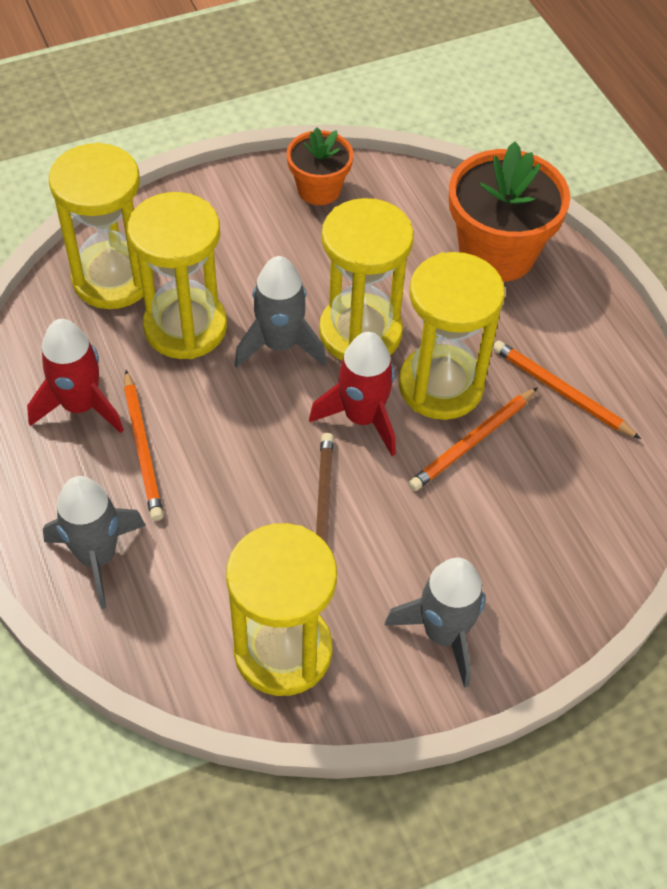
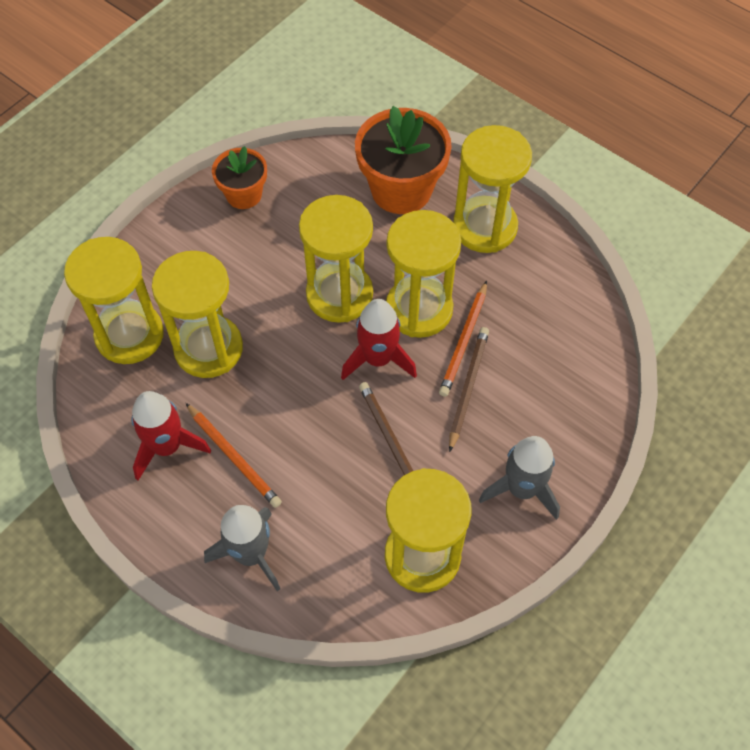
camera: 25 degrees left, 5 degrees up
(280, 345) = (287, 330): grey rocket -> none
(446, 493) = (467, 387): none -> brown pencil
(561, 392) = (503, 276): orange pencil -> none
(571, 331) = (485, 227): none -> yellow hourglass

